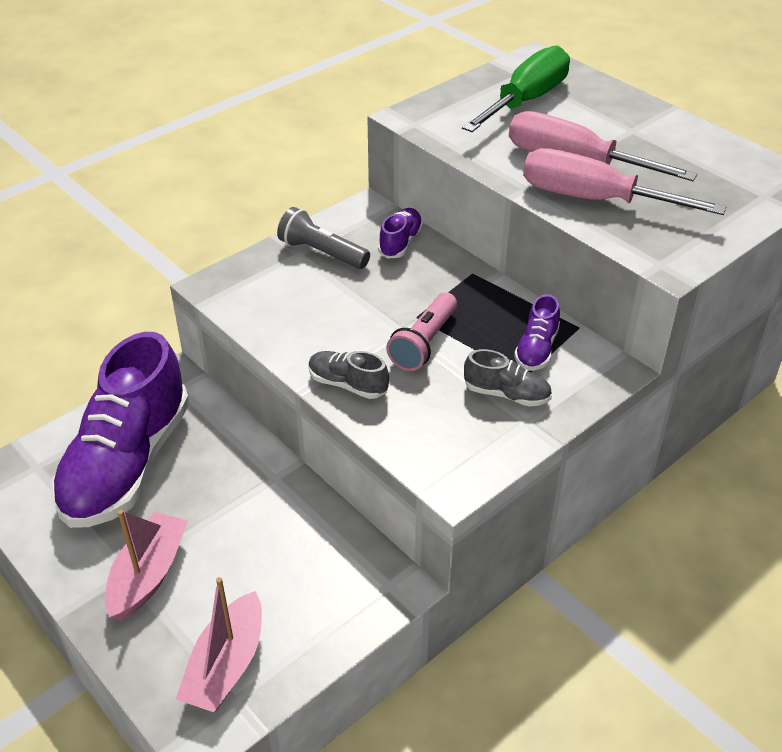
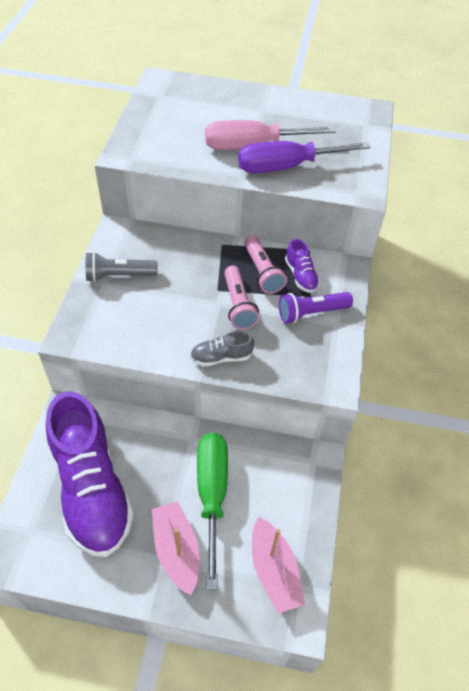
camera: 40 degrees left, 10 degrees up
(400, 243) = (161, 244): purple shoe -> none
(490, 323) = (262, 272): none -> pink flashlight
(506, 394) = (311, 313): grey shoe -> purple flashlight
(526, 100) = (183, 113): green screwdriver -> green screwdriver (212, 494)
(593, 199) = (286, 167): pink screwdriver -> purple screwdriver

